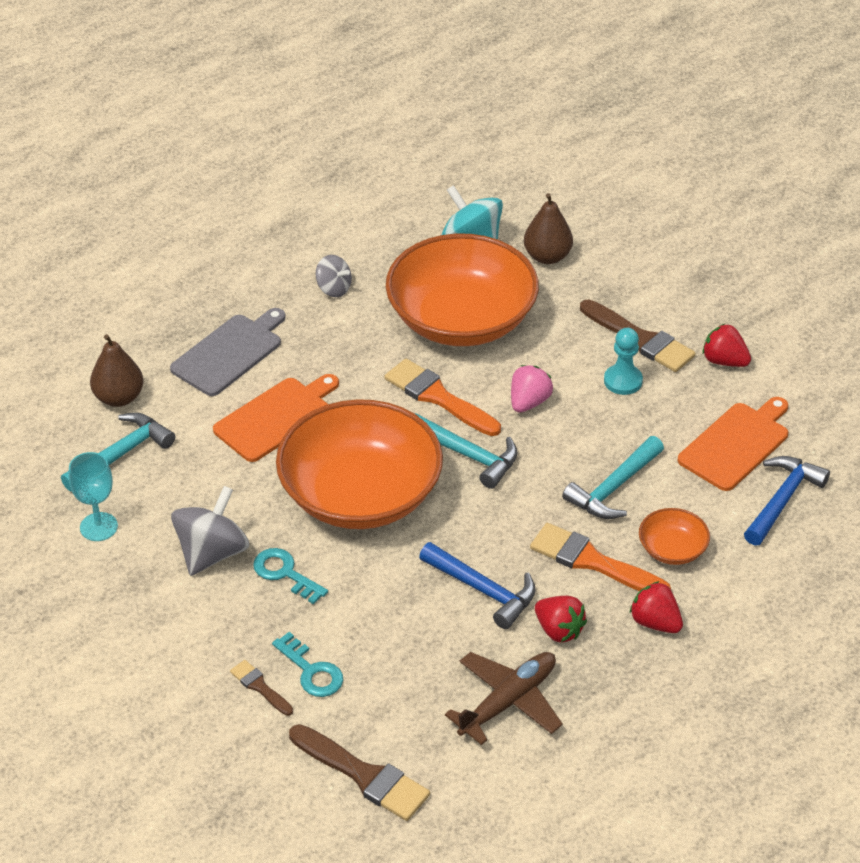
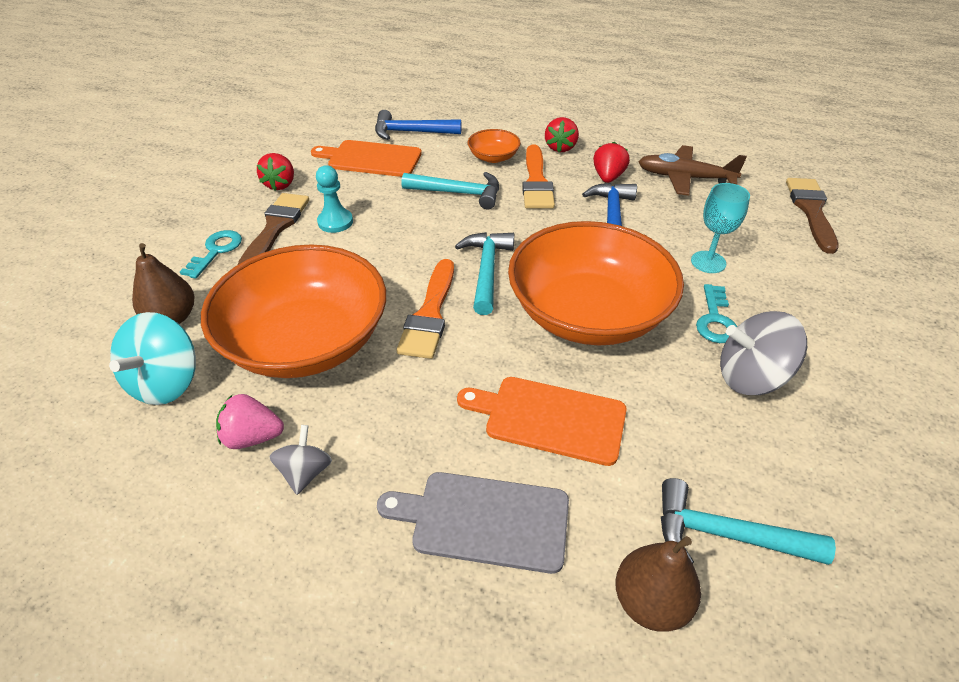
camera: 120 degrees left, 0 degrees up
(98, 527) = (829, 489): turquoise goblet -> turquoise goblet (708, 262)
(260, 687) = (822, 284): brown brush -> none
(311, 671) = (775, 265): turquoise key -> turquoise key (216, 251)
(529, 402) = (396, 260): pink strawberry -> pink strawberry (252, 437)

